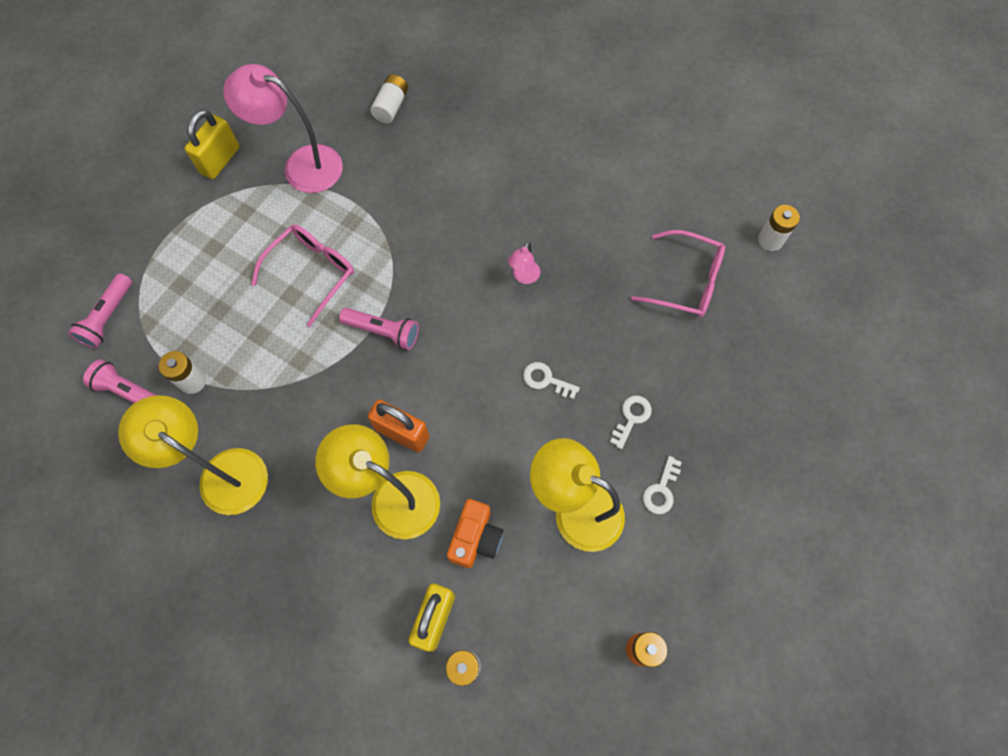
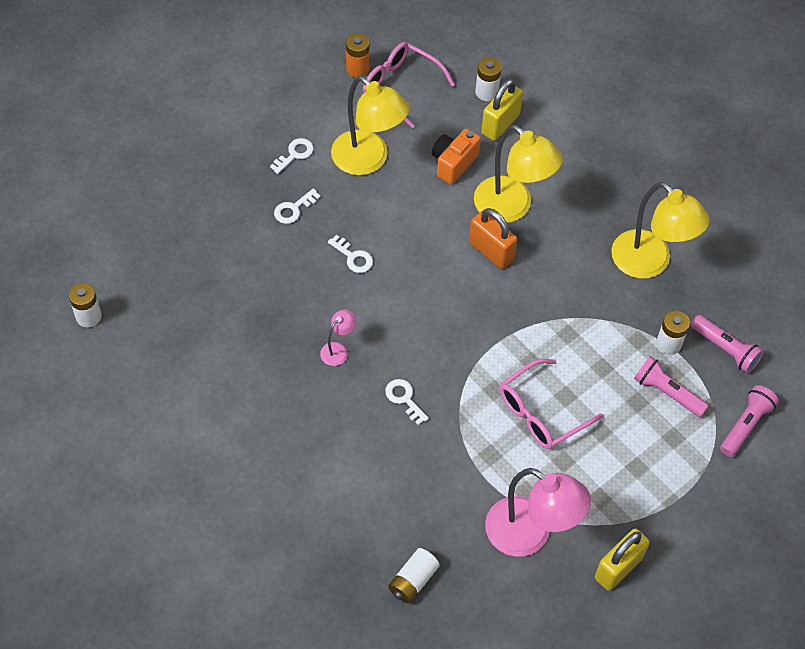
camera: 165 degrees left, 10 degrees down
(383, 332) = (486, 338): pink flashlight -> pink flashlight (667, 392)
(445, 249) = (404, 399): none -> white key
(685, 281) = (189, 303): pink glasses -> pink glasses (401, 87)

